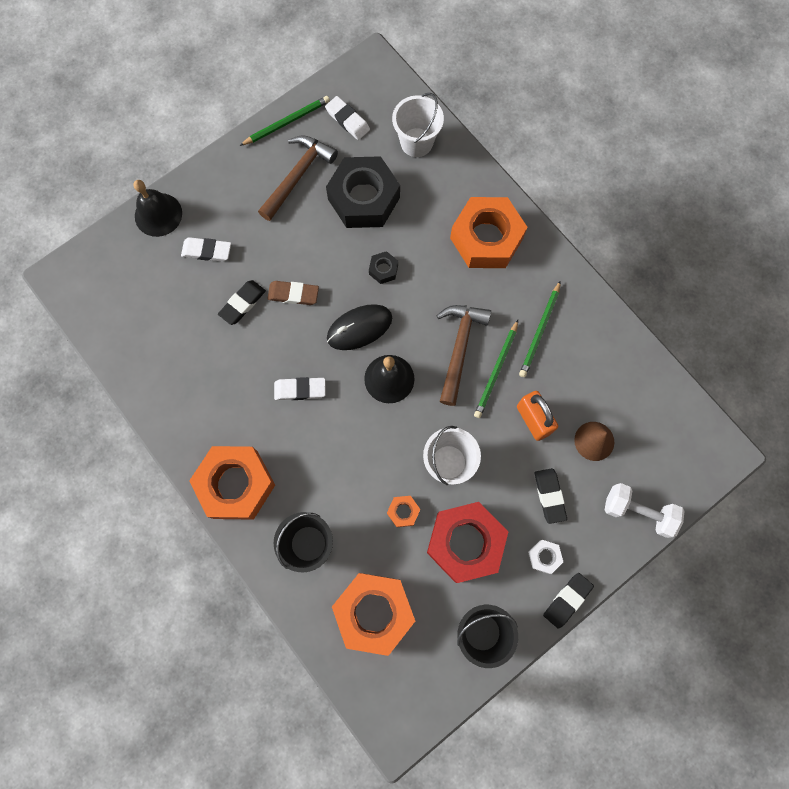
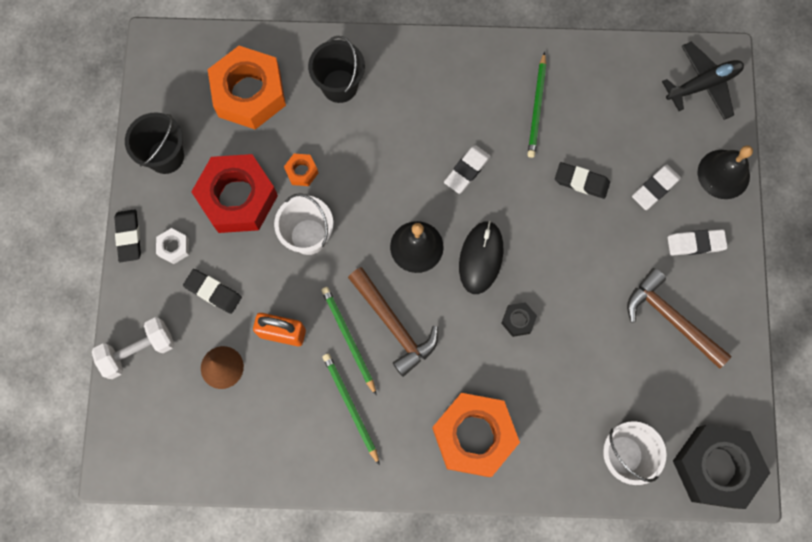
camera: 130 degrees right, 0 degrees up
(93, 276) = (703, 85): none -> black plane
(236, 484) = (430, 68): orange nut -> none
(242, 303) = (581, 181): black eraser -> black eraser turned 60 degrees counterclockwise
(287, 122) = (737, 352): green pencil -> green pencil (537, 107)
(293, 294) = (556, 228): brown eraser -> none
(298, 176) = (671, 319): brown hammer -> brown hammer turned 150 degrees clockwise
(347, 120) = (696, 409): white eraser -> white eraser (695, 243)
(364, 198) = (601, 359): black nut -> black nut (715, 467)

